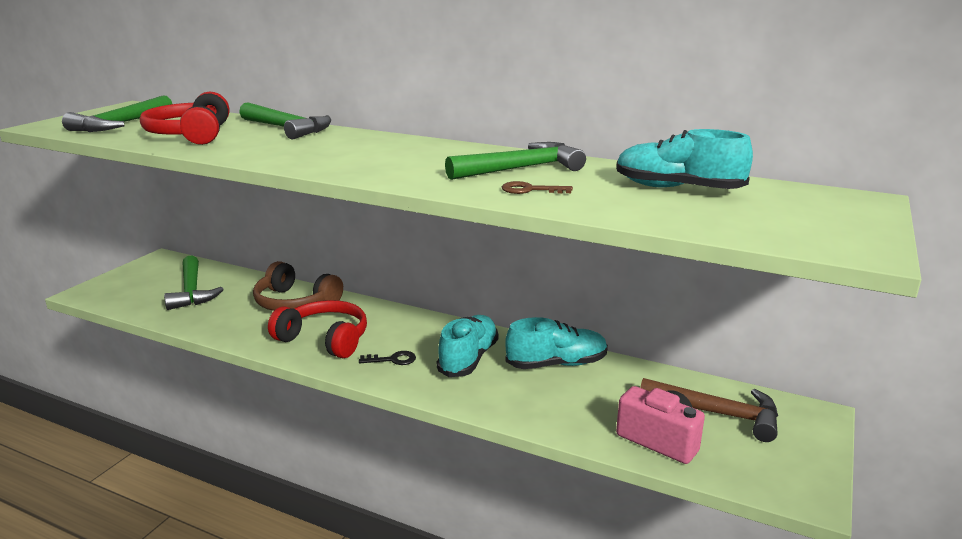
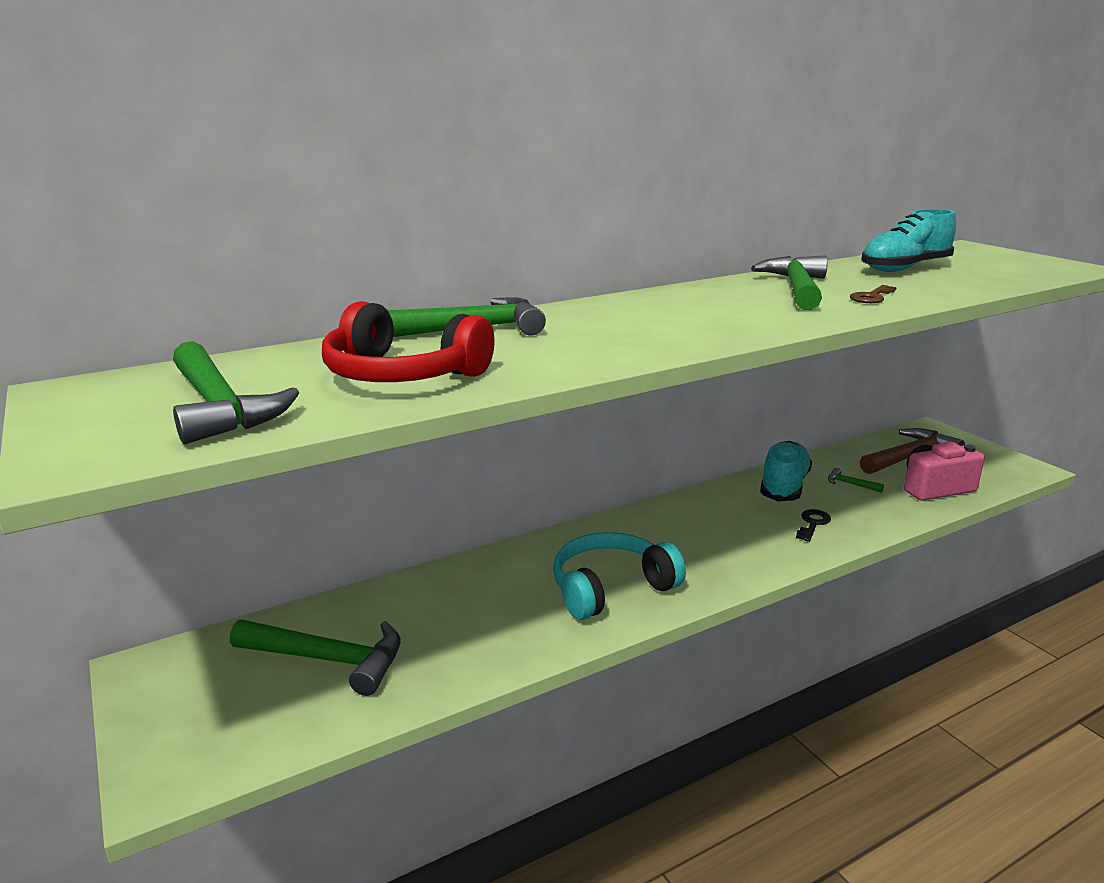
camera: 55 degrees left, 0 degrees up
(295, 302) = (483, 584): brown headphones -> none
(325, 339) = (610, 588): red headphones -> turquoise headphones
(392, 360) = (702, 560): black key -> black key (812, 524)
(468, 359) = (738, 521): turquoise shoe -> none
(604, 393) = (850, 484): none -> green hammer

